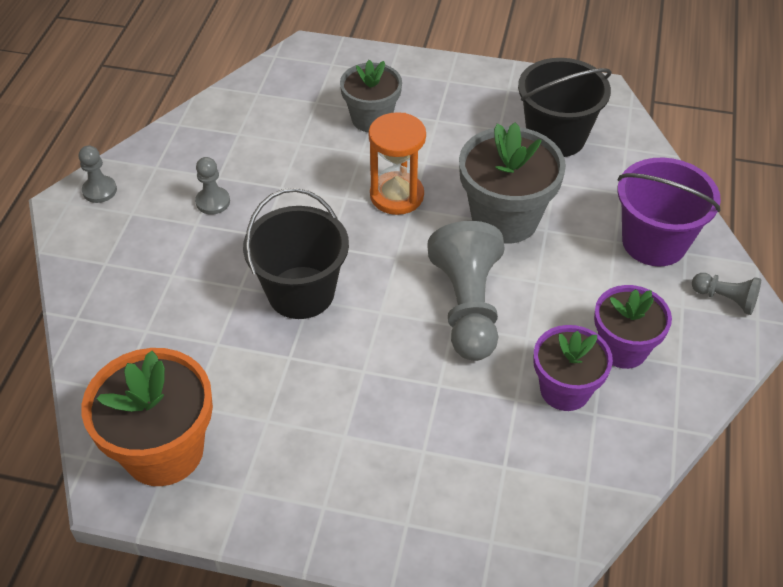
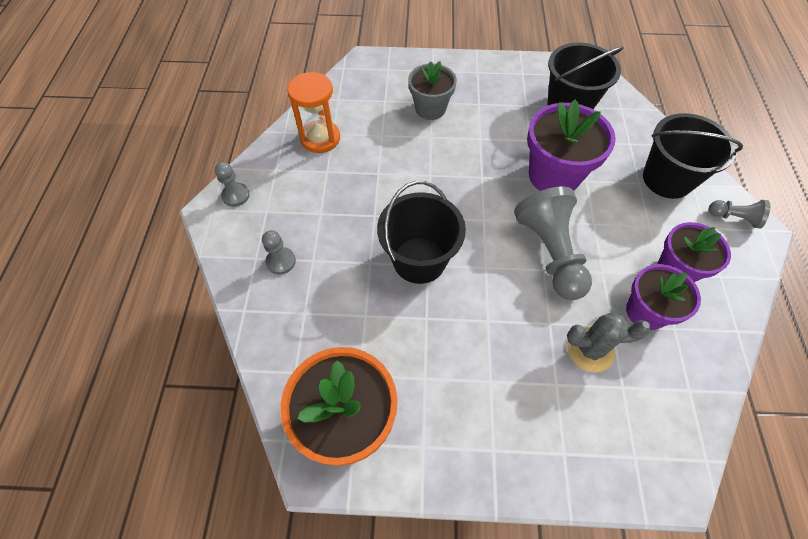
camera: 10 degrees left, 10 degrees up
(213, 202) = (328, 193): grey pawn -> grey pawn (281, 261)
(396, 195) = (468, 168): orange hourglass -> orange hourglass (320, 138)
(478, 420) = (590, 349): none -> grey cactus
(505, 218) = (554, 176): grey flower pot -> purple flower pot
(654, 242) = (667, 179): purple bucket -> black bucket

